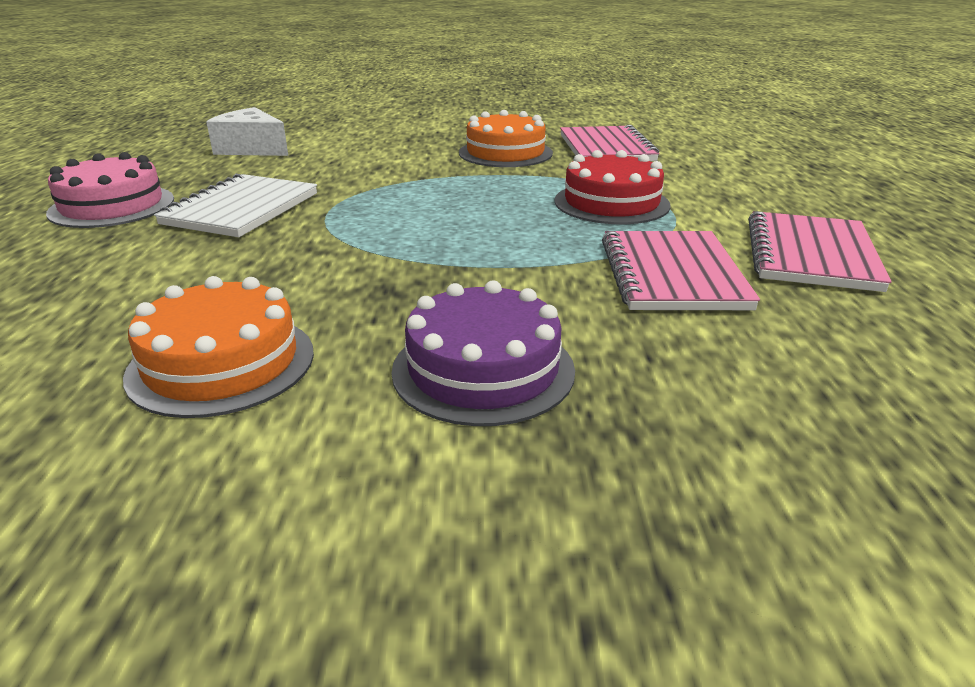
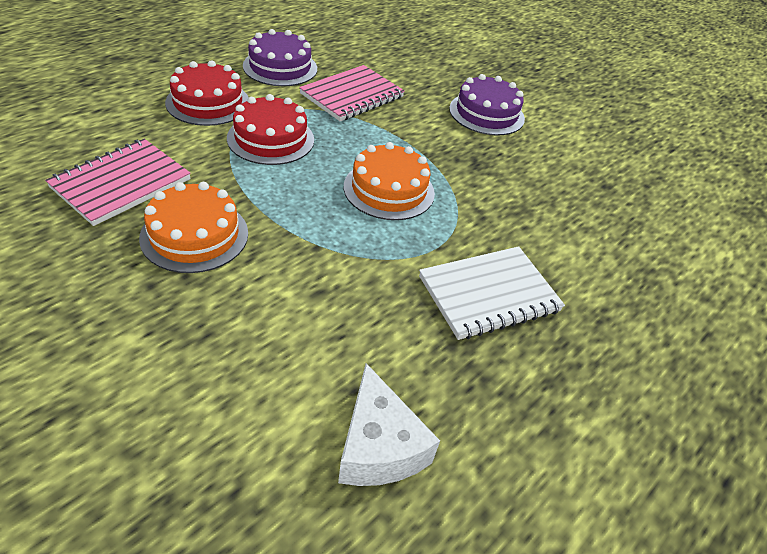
camera: 140 degrees left, 15 degrees up
(112, 206) = (586, 378): pink cake -> none
(222, 363) = (575, 170): orange cake -> orange cake (389, 189)
(726, 196) = (208, 103): none -> red cake
(810, 255) = (280, 67): pink notebook -> purple cake

